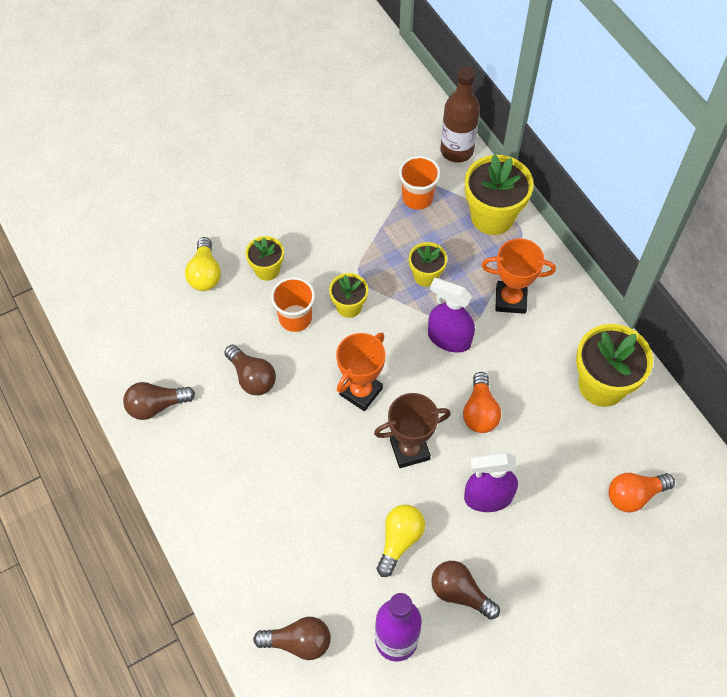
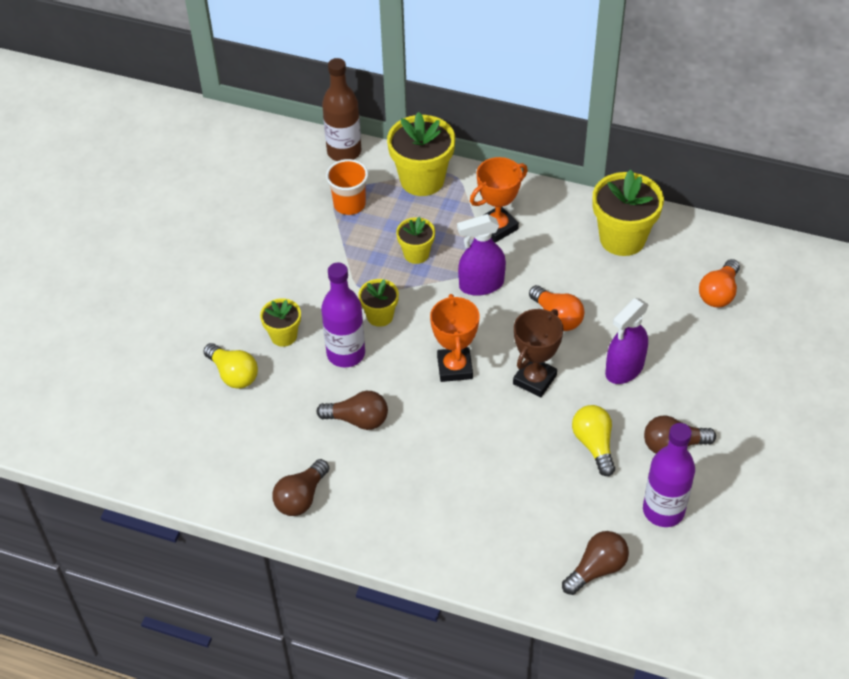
camera: 40 degrees left, 10 degrees down
(295, 318) = (346, 354): orange cup -> purple bottle

